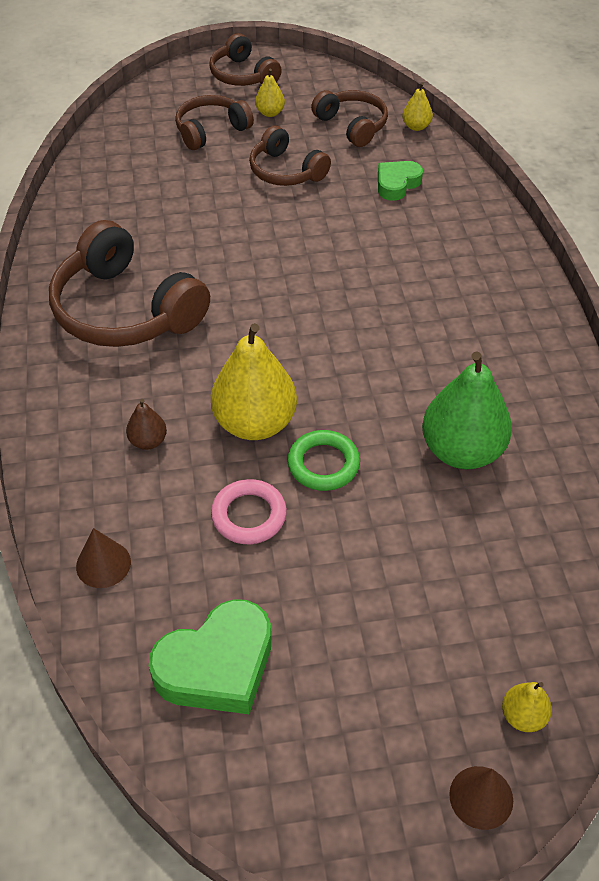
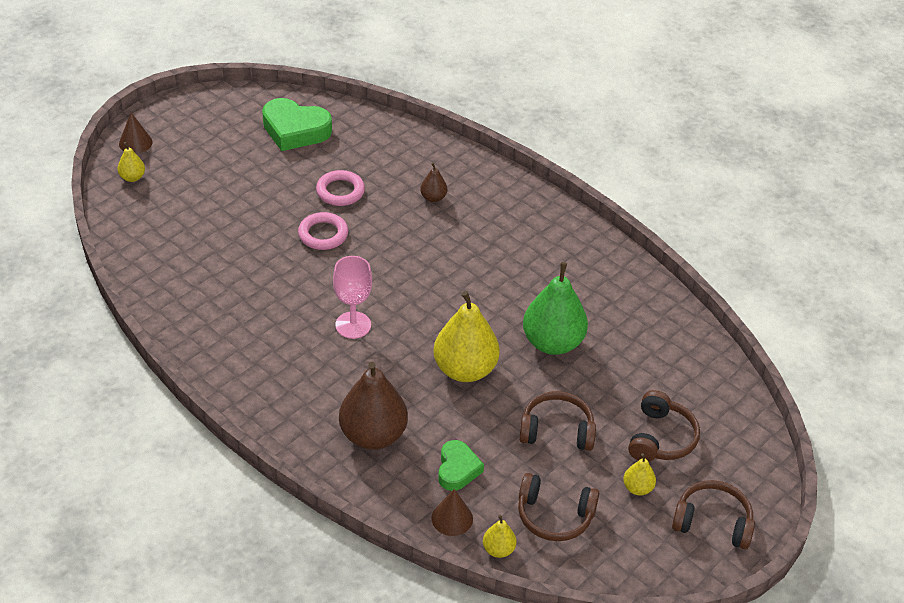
camera: 140 degrees right, 5 degrees down
(103, 564) = (391, 139): brown cone -> brown cone (452, 518)
(125, 310) = (537, 259): brown headphones -> none
(217, 665) = (295, 130): green heart -> green heart turned 90 degrees counterclockwise
(254, 423) = (384, 236): yellow pear -> yellow pear (465, 369)
(323, 464) = (323, 234): green ring -> pink ring
(381, 341) = (353, 325): none -> pink goblet
(447, 239) = (373, 435): none -> brown pear
(461, 451) = (246, 281): green pear -> green pear (552, 342)

